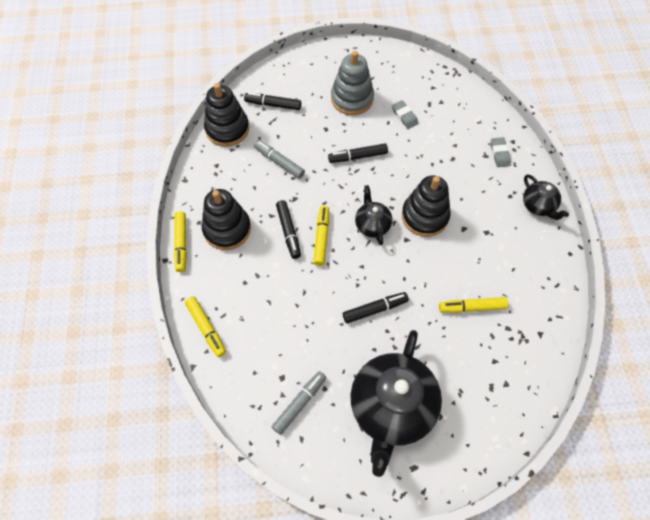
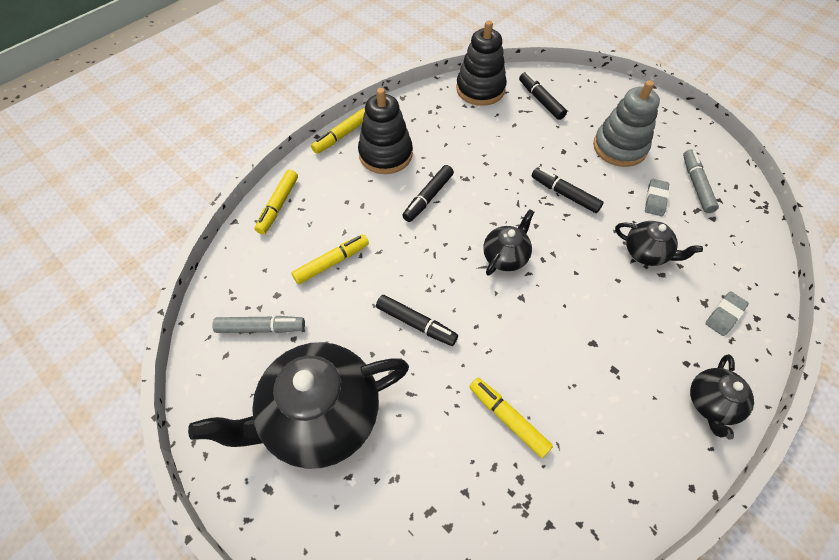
camera: 50 degrees right, 5 degrees down
(279, 162) = (489, 143): grey marker -> grey marker (696, 185)
(321, 238) = (448, 226): yellow marker -> yellow marker (331, 262)
(425, 216) = (566, 295): black stacking toy -> none
(433, 153) = (646, 253): none -> black teapot

